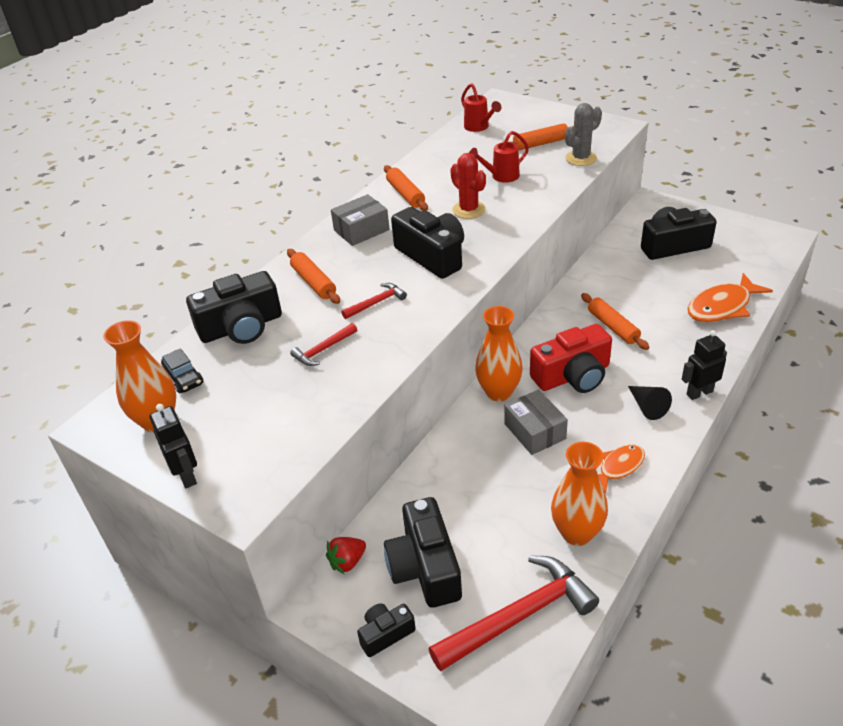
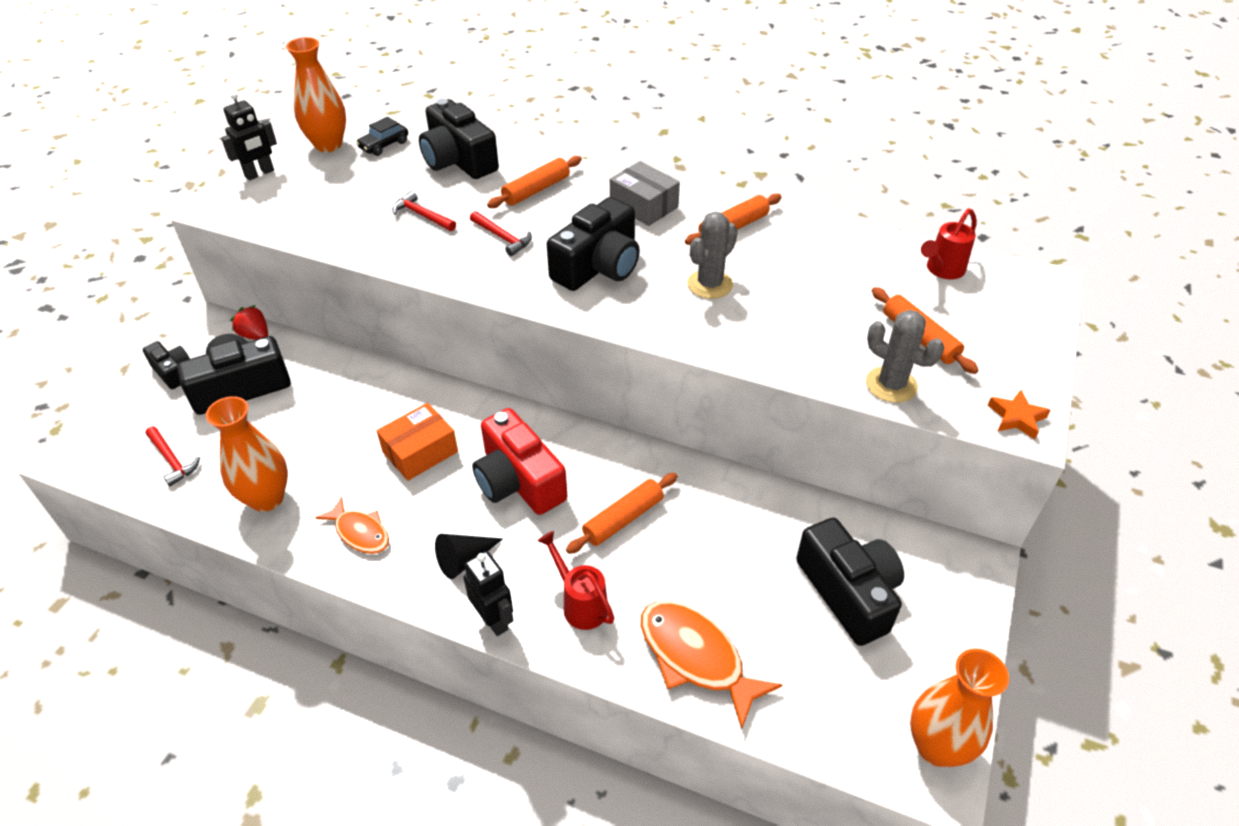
camera: 75 degrees right, 5 degrees up
(469, 210) = (710, 284): red cactus -> grey cactus
(499, 392) = (484, 414): orange vase -> orange vase (936, 746)
(501, 177) = (805, 305): red watering can -> red watering can (580, 603)
(519, 616) = (172, 460): red hammer -> red hammer, size x0.48
(534, 431) = (420, 452): grey box -> orange box
(611, 127) = (1016, 418): none -> orange star

